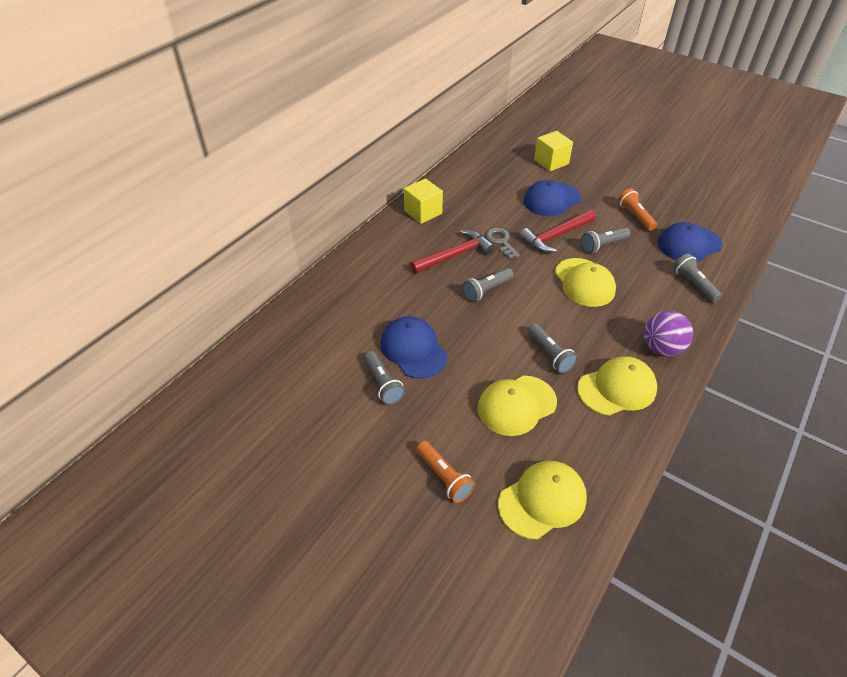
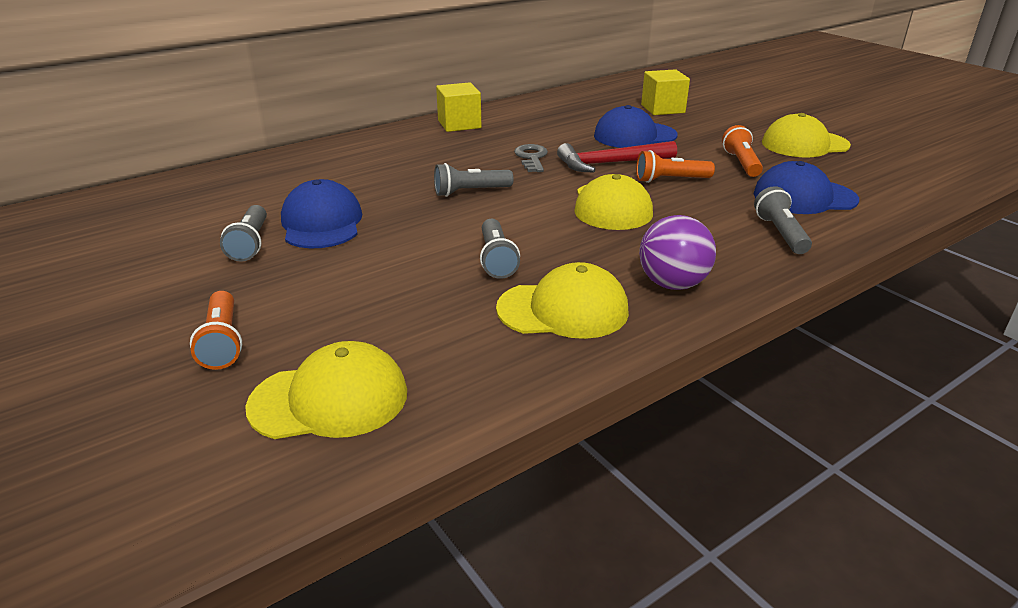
camera: 20 degrees right, 15 degrees down
(455, 255) = (461, 159): red hammer -> none
(516, 405) = (398, 296): yellow cap -> yellow cap (804, 144)
(603, 245) = (670, 180): grey flashlight -> orange flashlight

